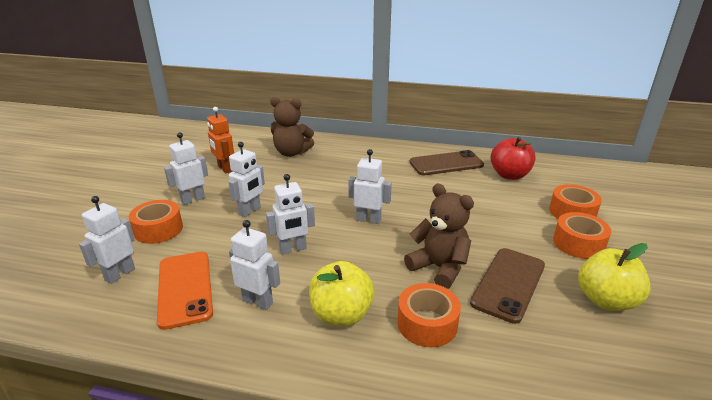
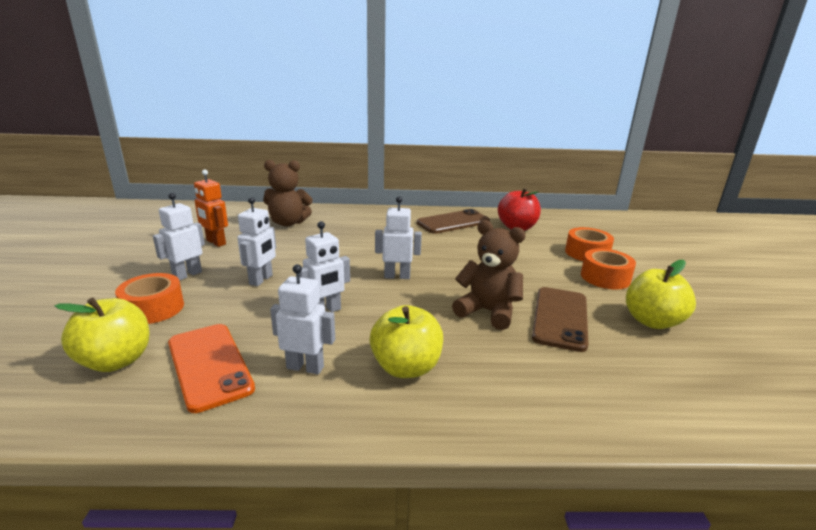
camera: 15 degrees left, 5 degrees down
(119, 274) = (116, 361): white robot -> yellow apple
(427, 323) = (499, 363): orange tape -> none

